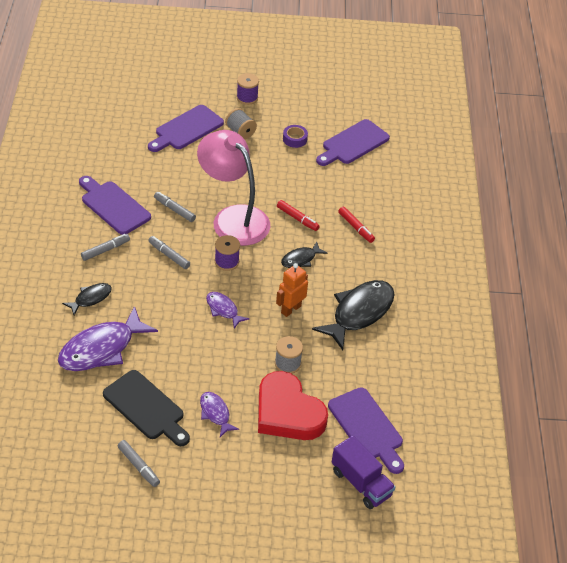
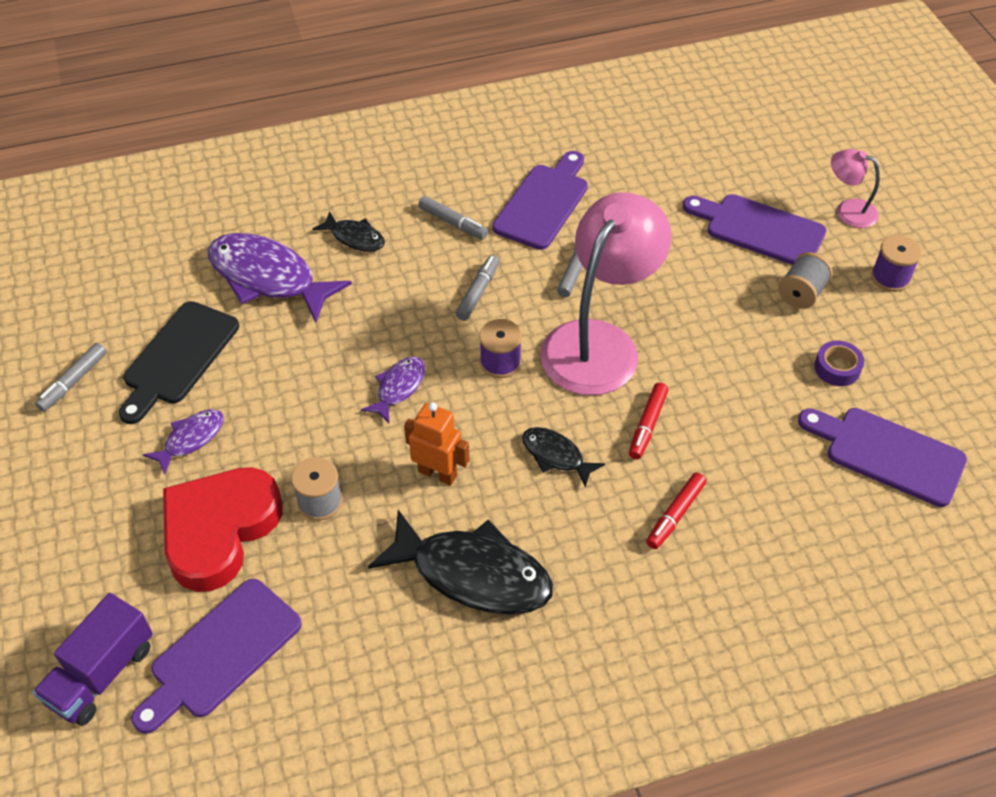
camera: 75 degrees right, 5 degrees up
(192, 92) = (848, 210): none -> pink lamp

